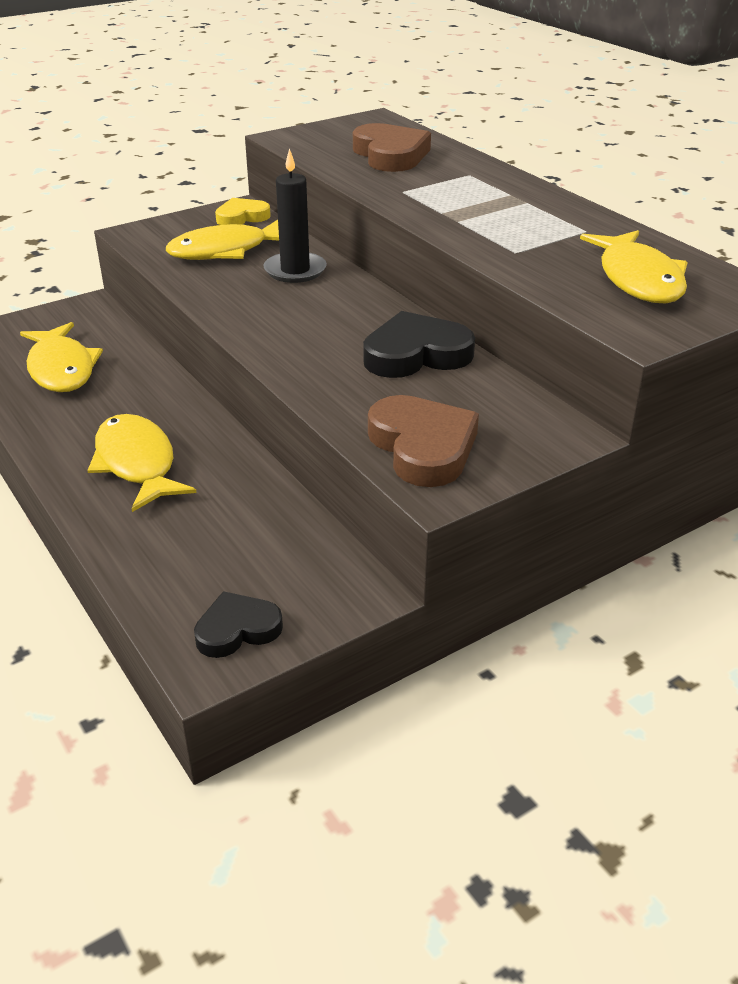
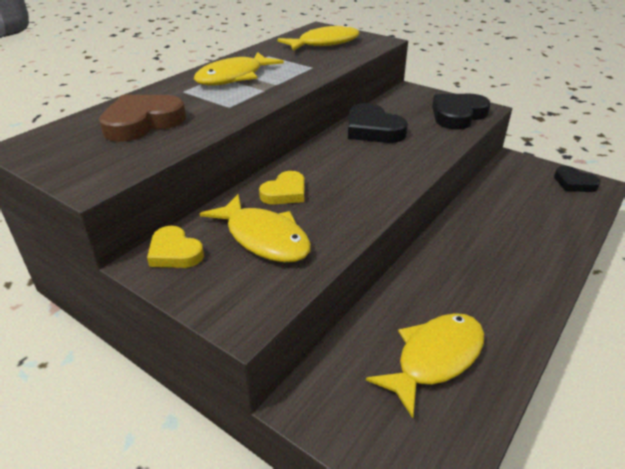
camera: 110 degrees left, 0 degrees up
(137, 463) = (506, 257): yellow fish -> yellow fish (234, 77)
(295, 270) = (285, 192): black candle -> yellow heart
(423, 447) = (457, 115): brown heart -> black heart

